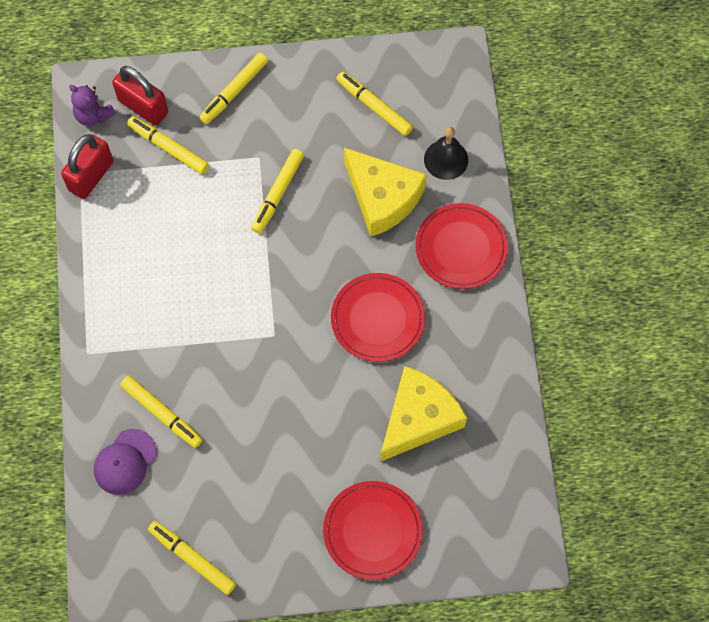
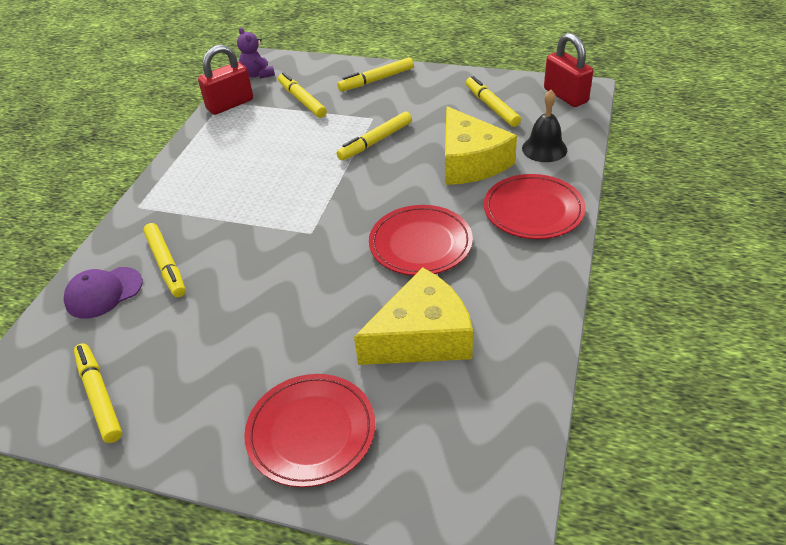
camera: 25 degrees right, 25 degrees down
(143, 107) = (299, 76): red padlock -> red padlock (565, 96)

